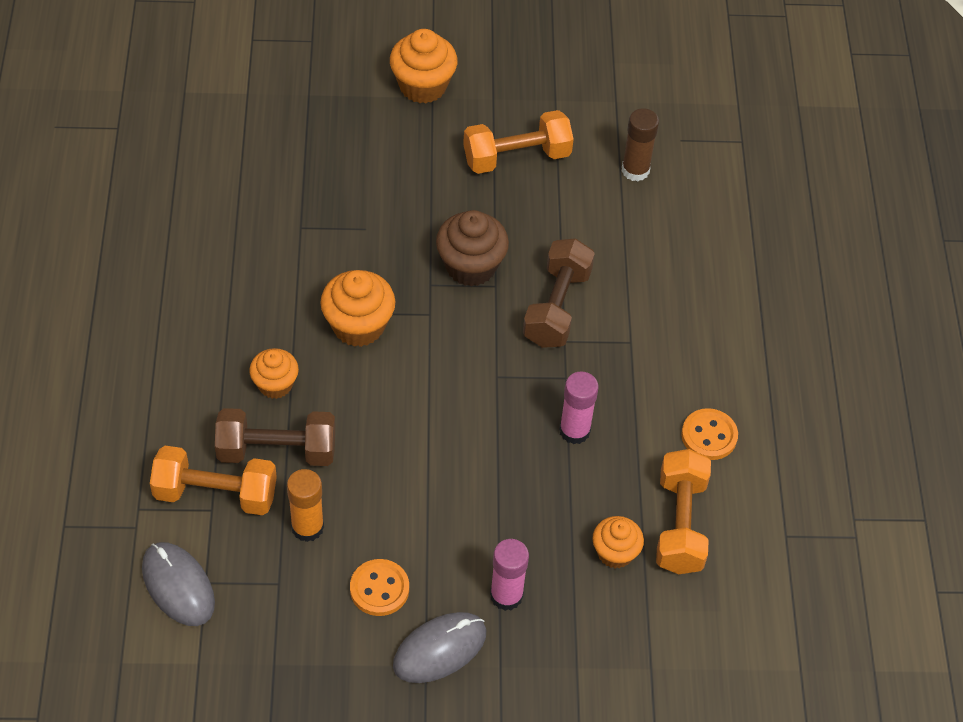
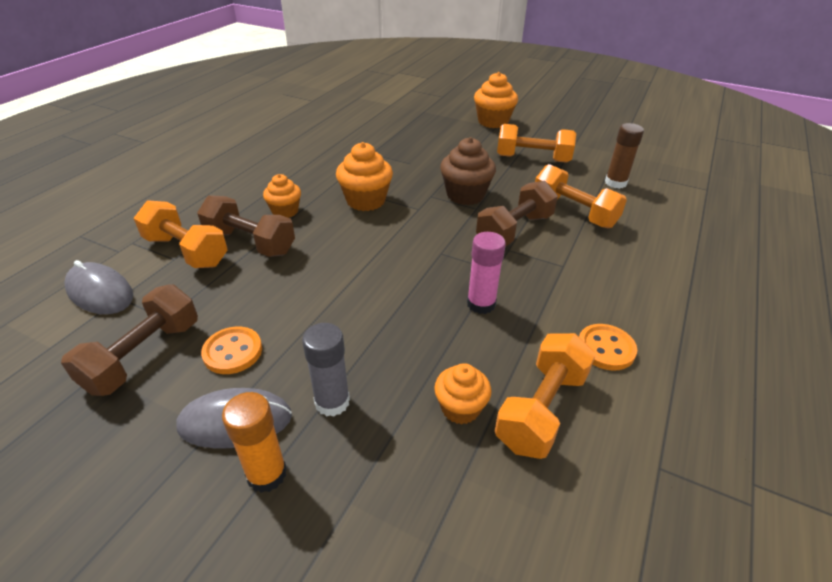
camera: 30 degrees right, 15 degrees down
(178, 586) = (100, 292): grey mouse -> grey mouse turned 45 degrees counterclockwise
(299, 630) = (143, 356): none -> brown dumbbell
(307, 527) = (223, 291): orange glue stick -> orange glue stick (266, 474)
(506, 595) = (332, 402): pink glue stick -> grey glue stick
(608, 248) = (573, 212): none -> orange dumbbell

